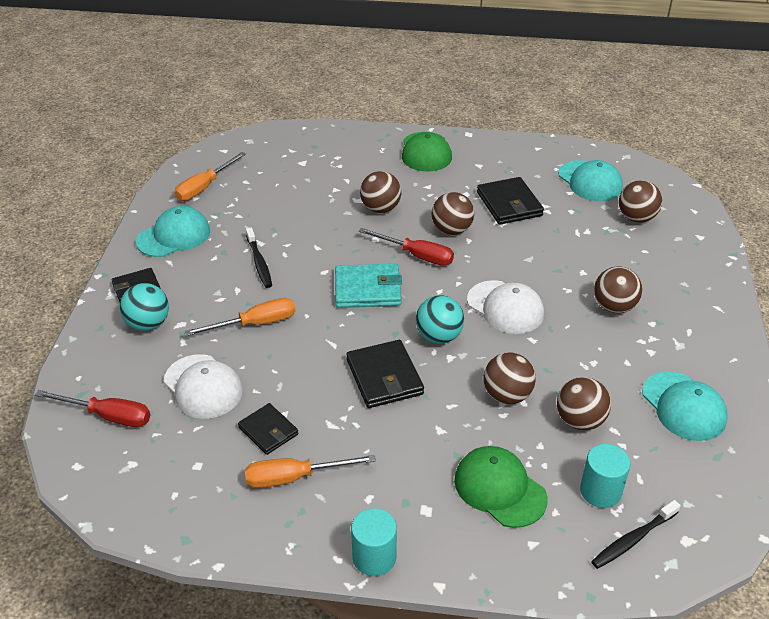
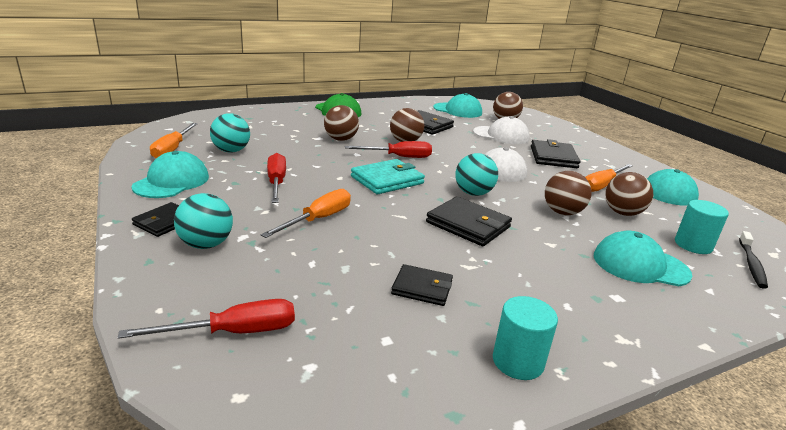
camera: 35 degrees left, 15 degrees down
(203, 386) = (318, 275): white cap -> white cap (501, 135)
(254, 202) = (231, 151): none -> turquoise ball
(259, 262) = (276, 182): black toothbrush -> red screwdriver
(294, 477) = (490, 314): orange screwdriver -> orange screwdriver (602, 185)
(374, 557) = (634, 347): turquoise cylinder -> turquoise cylinder (518, 361)
(500, 489) = (640, 265): green cap -> turquoise cap
(614, 307) = (553, 157): brown ball -> black wallet

